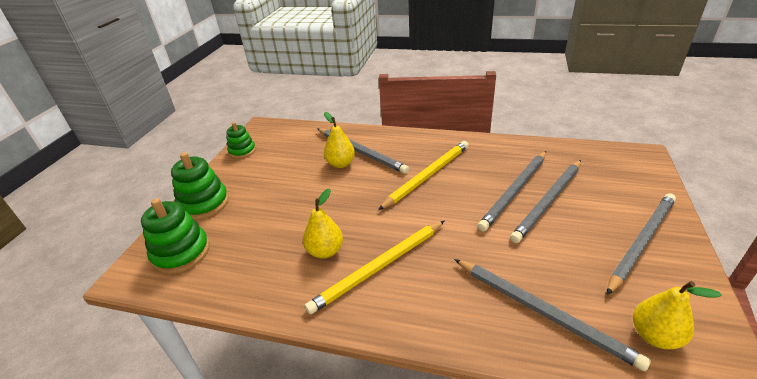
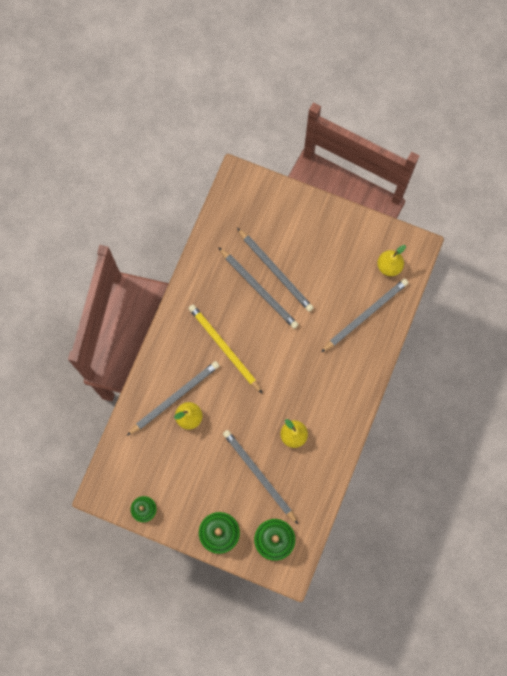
camera: 85 degrees left, 40 degrees up
(379, 267) = (315, 401): yellow pencil -> none
(641, 242) = (325, 233): grey pencil -> grey pencil (259, 475)

